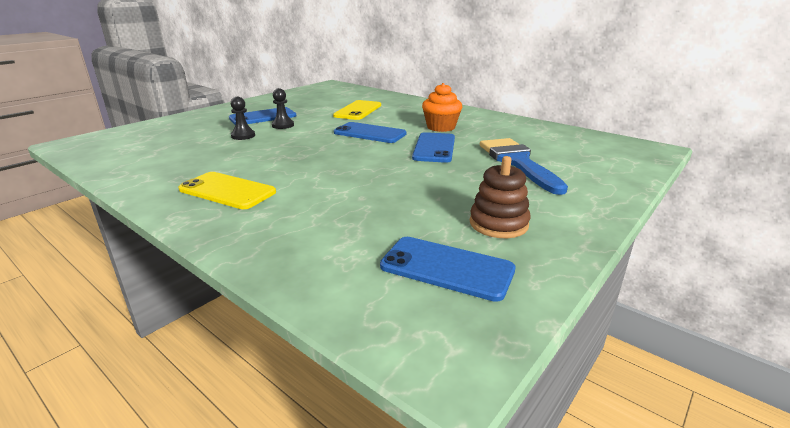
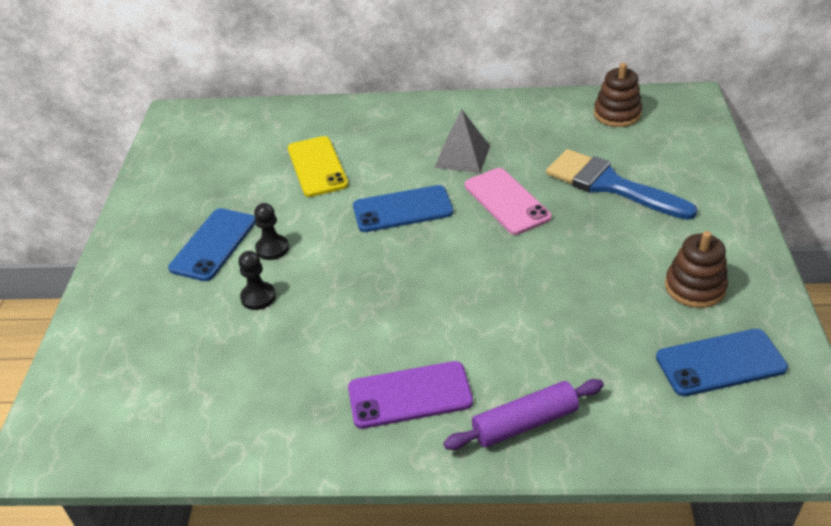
camera: 35 degrees left, 15 degrees up
(227, 191) = (410, 395): yellow phone -> purple phone
(256, 229) = (524, 423): none -> purple rolling pin
(434, 148) = (507, 201): blue phone -> pink phone
(441, 127) = (462, 156): orange cupcake -> grey pyramid
(577, 140) = (617, 114): none -> brown stacking toy

